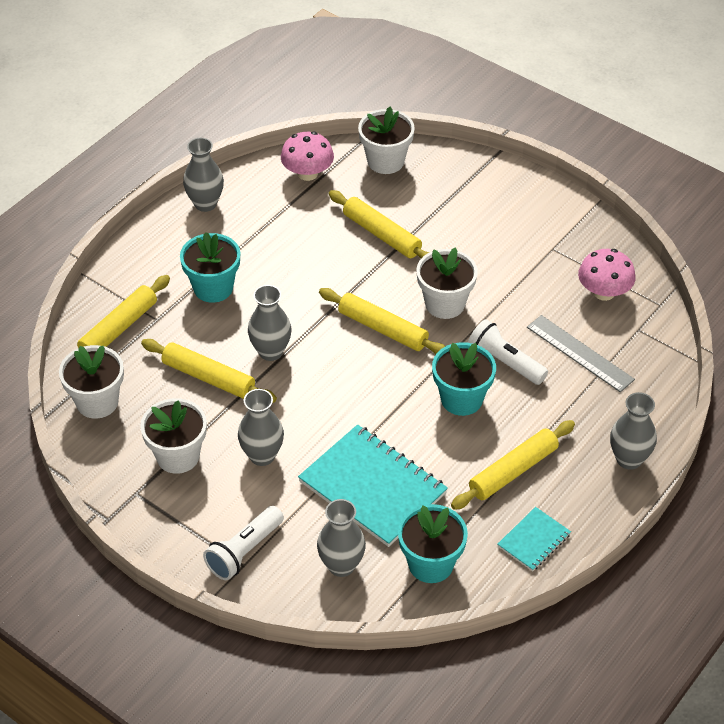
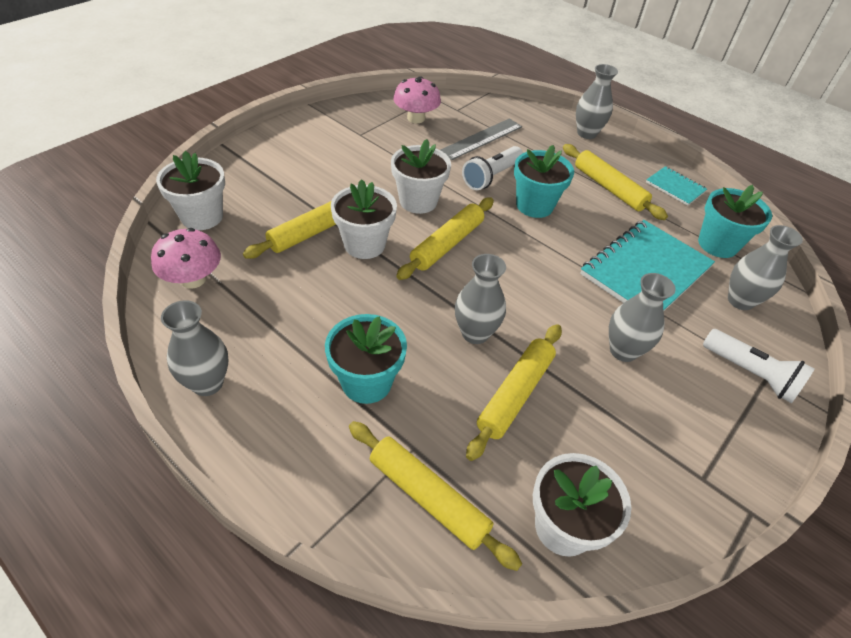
camera: 90 degrees left, 0 degrees up
(178, 456) = (638, 431): white flower pot -> white flower pot (364, 244)

